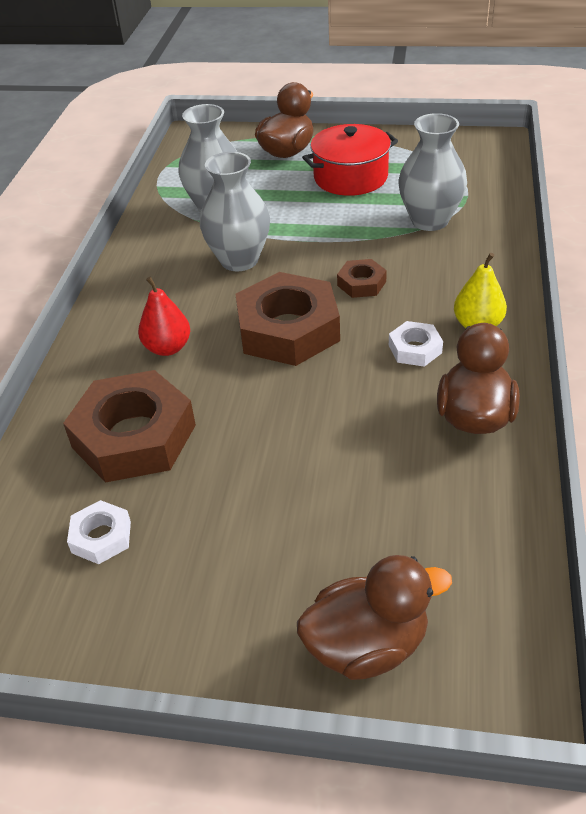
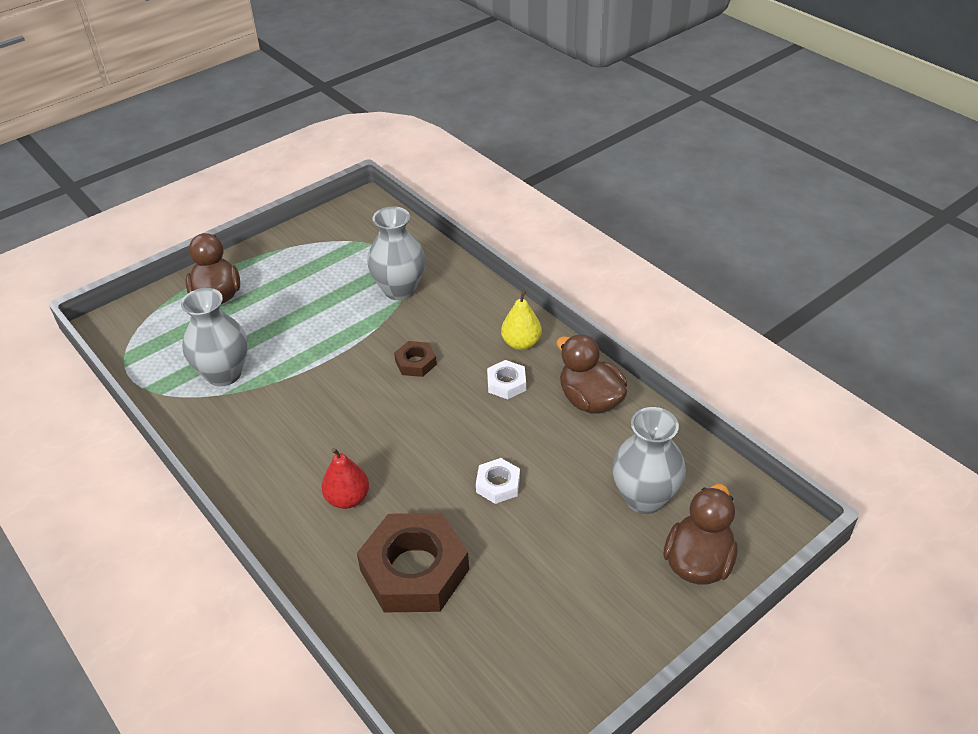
camera: 50 degrees left, 0 degrees up
(101, 537) = (488, 642): white nut -> white nut (498, 484)
(239, 260) = (305, 402): grey vase -> grey vase (644, 498)
(288, 329) = (412, 426): brown nut -> none
(350, 177) = (298, 289): red pot -> none

